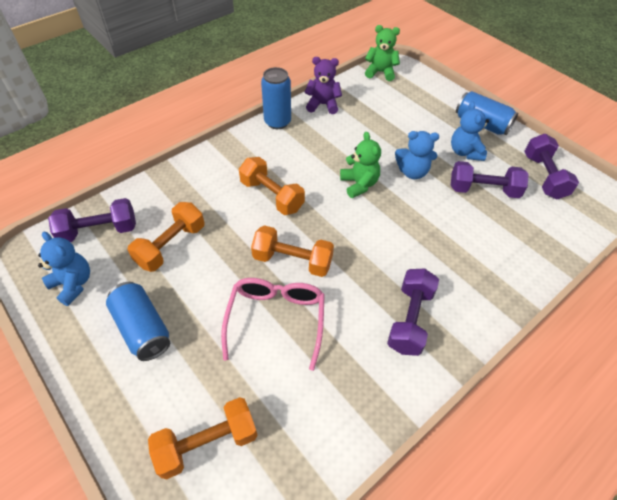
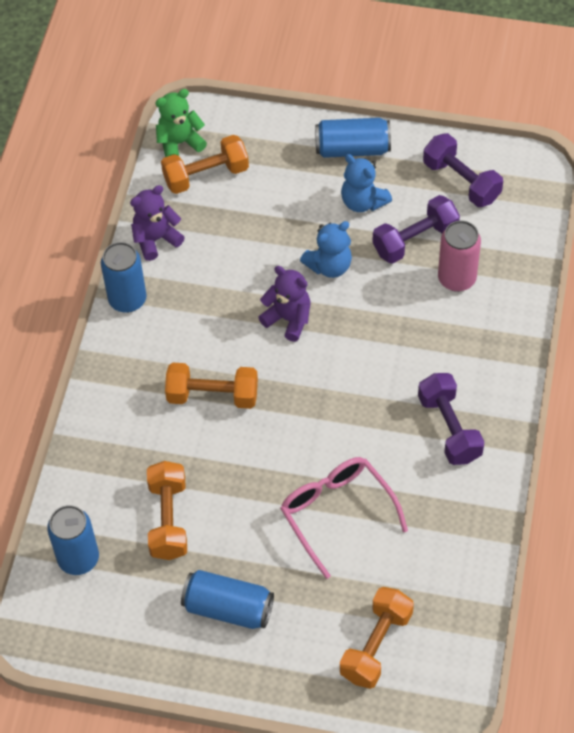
camera: 35 degrees left, 5 degrees up
(73, 284) = (117, 622): blue teddy bear -> none
(99, 231) = (78, 558): purple dumbbell -> blue can
(292, 261) = (299, 449): orange dumbbell -> orange dumbbell (206, 175)
(359, 184) = (288, 319): green teddy bear -> purple teddy bear
(495, 228) = (456, 278): none -> pink can

